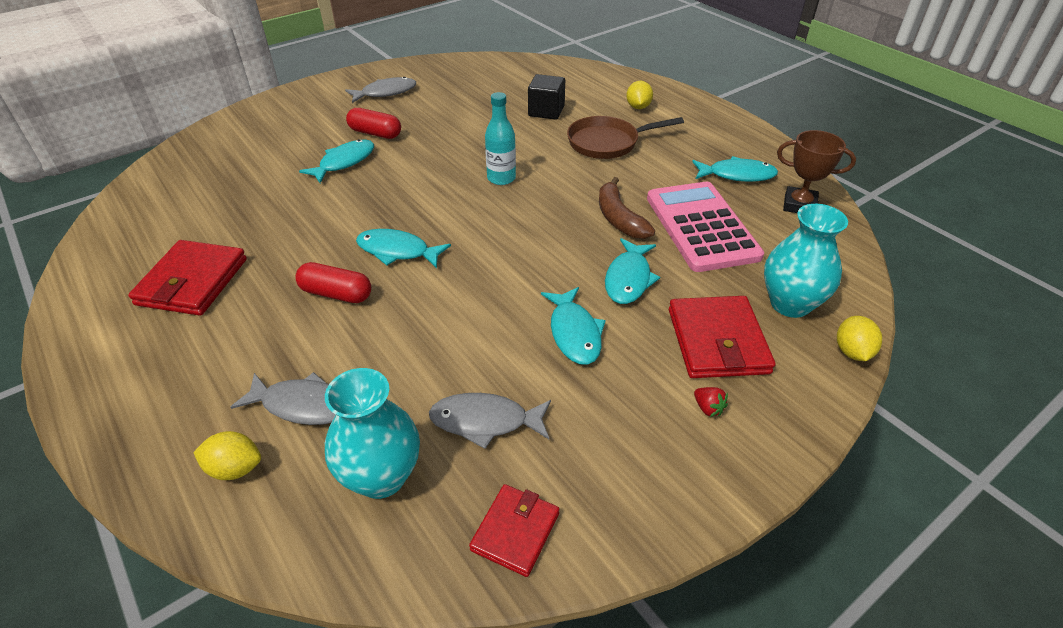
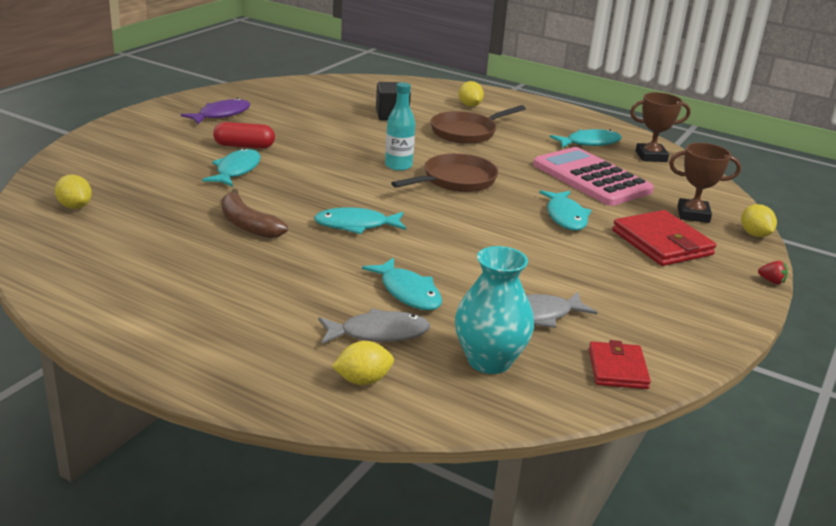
camera: 25 degrees left, 15 degrees down
(177, 185) = (75, 206): none -> yellow lemon
(192, 282) = (179, 273): red wallet -> none
(336, 294) = (330, 260): red capsule -> none
(385, 93) = (221, 114): grey fish -> purple fish
(545, 207) = (455, 181): none -> brown pan
(574, 333) = (555, 254): turquoise fish -> turquoise fish (408, 292)
(619, 218) = (523, 180): brown banana -> brown banana (247, 225)
(708, 408) = (688, 280): red strawberry -> red strawberry (771, 281)
(790, 304) = (693, 215): turquoise vase -> brown trophy

